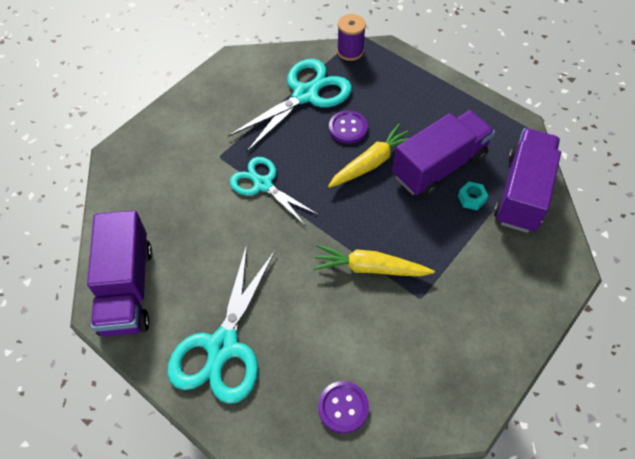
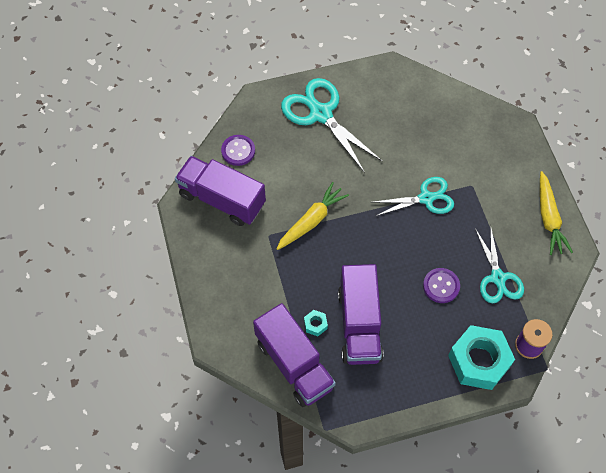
camera: 125 degrees right, 5 degrees up
(127, 288) = (397, 86): purple truck -> purple truck (222, 199)
(305, 95) = (498, 278): turquoise scissors -> turquoise scissors, size x0.66
(371, 163) = (396, 279): yellow carrot -> yellow carrot (548, 218)
(392, 74) = (479, 361): none -> turquoise nut

